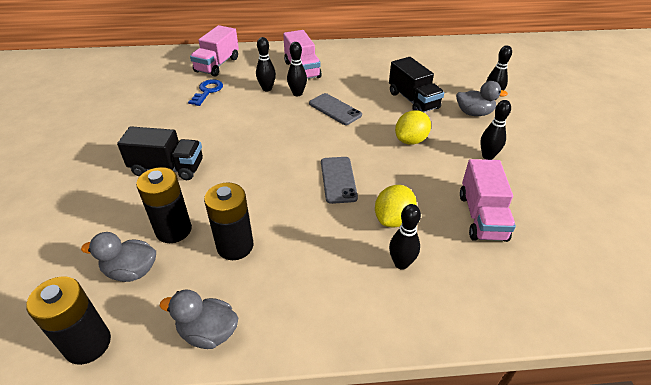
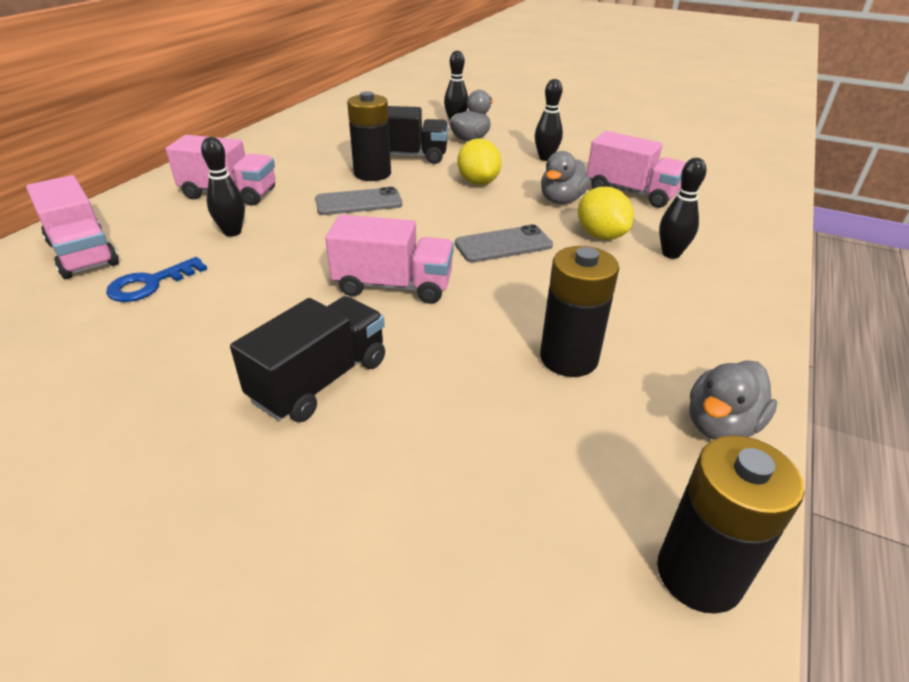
camera: 60 degrees left, 5 degrees down
(131, 271) = (555, 483): grey duck -> grey duck (561, 200)
(173, 230) = (489, 410): black battery -> black battery (372, 174)
(207, 91) = (150, 284): blue key -> blue key turned 90 degrees counterclockwise
(258, 157) = (393, 286): none -> pink truck
(297, 93) = (283, 214): black bowling pin -> none
(338, 180) = (503, 245): grey phone -> grey phone turned 45 degrees counterclockwise

